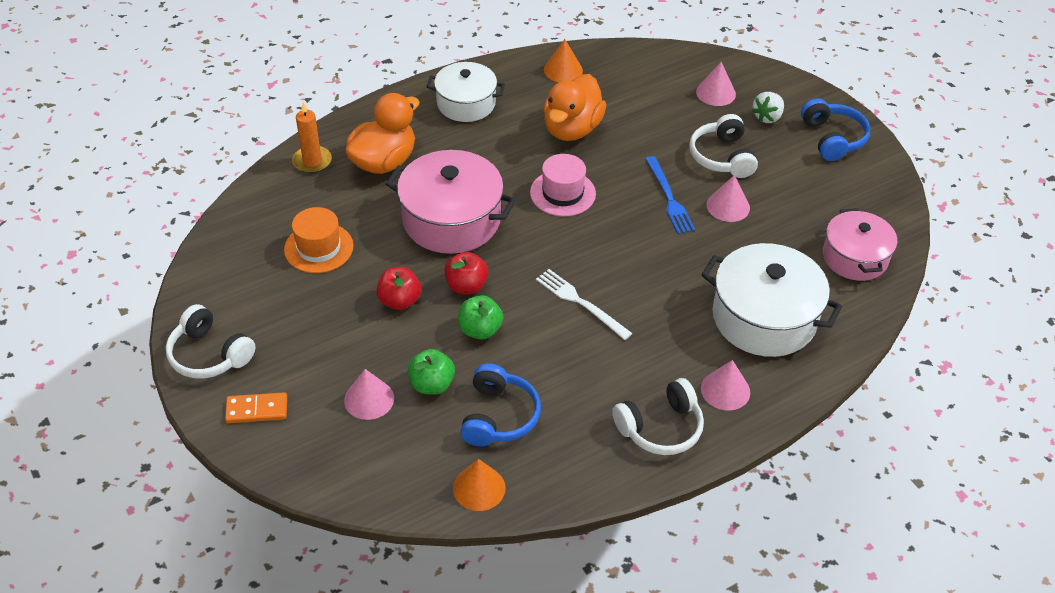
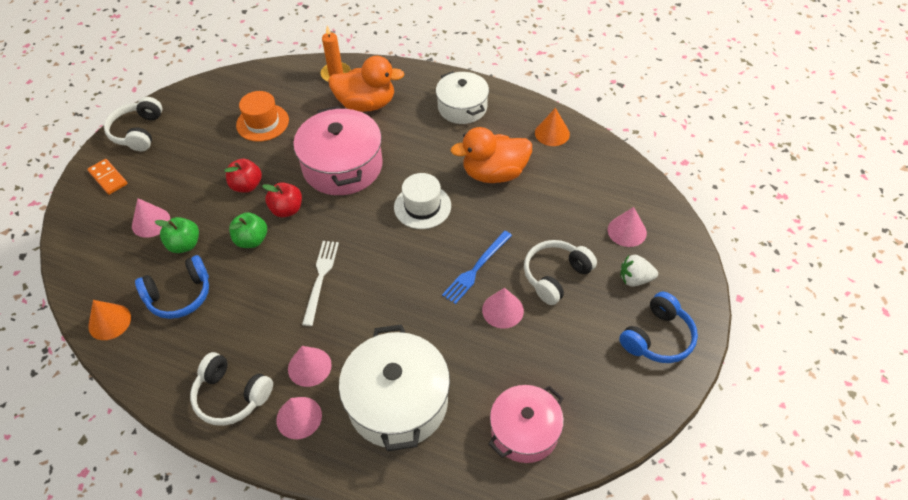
camera: 55 degrees right, 5 degrees up
(562, 193) = (422, 206): pink hat -> white hat
(676, 358) = (309, 367): none -> pink cone

